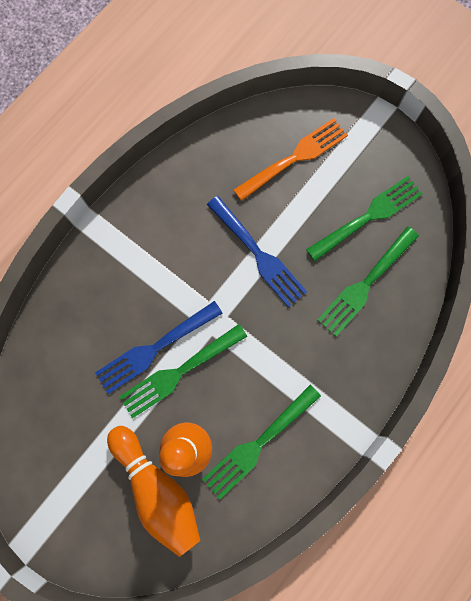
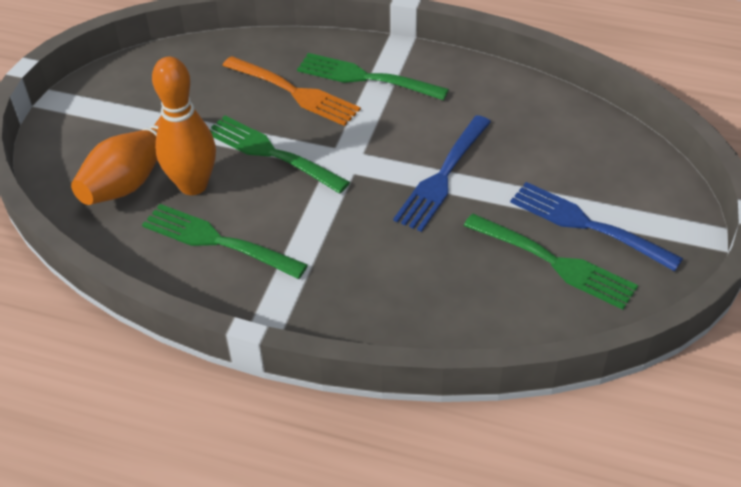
camera: 70 degrees right, 30 degrees down
(156, 347) = (290, 127): blue fork -> blue fork (588, 225)
(294, 159) = (582, 173): orange fork -> orange fork (293, 92)
(366, 283) = (465, 285): green fork -> green fork (367, 78)

